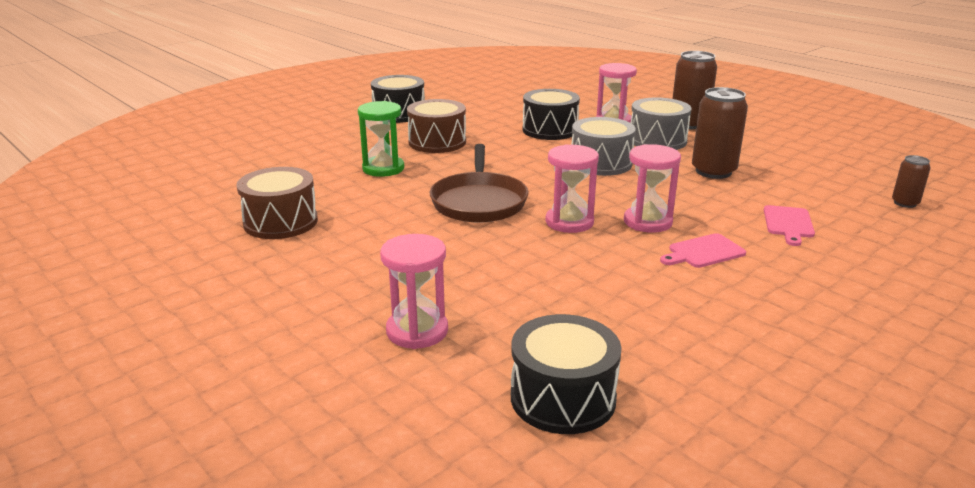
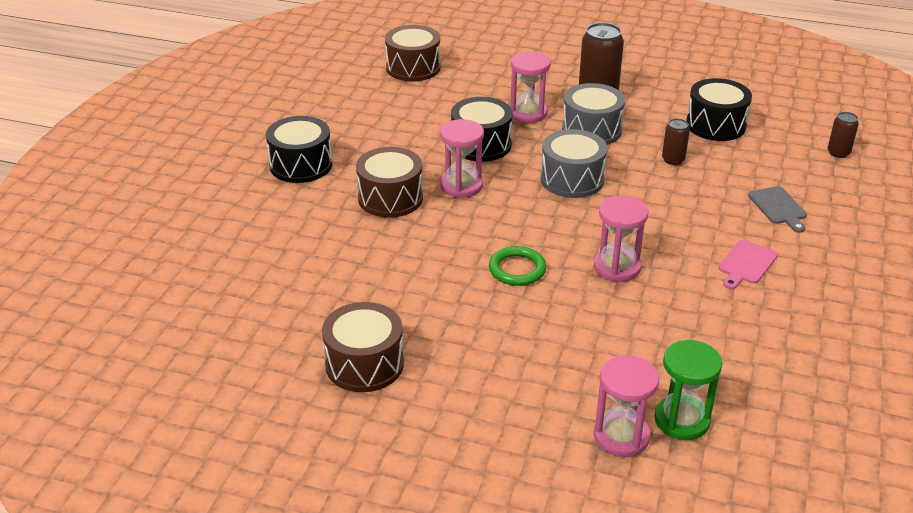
camera: 30 degrees left, 10 degrees up
(383, 169) = (379, 255): green hourglass -> green hourglass (682, 420)
(479, 202) = (517, 269): brown pan -> green ring
(553, 84) = (413, 68): none -> brown drum
(563, 398) = (780, 451): black drum -> black drum (715, 125)
(647, 222) = (677, 244): pink hourglass -> pink hourglass (461, 186)
(713, 171) = (673, 160): brown can -> brown can, size x0.53
(788, 224) = (778, 207): pink cutting board -> grey cutting board

